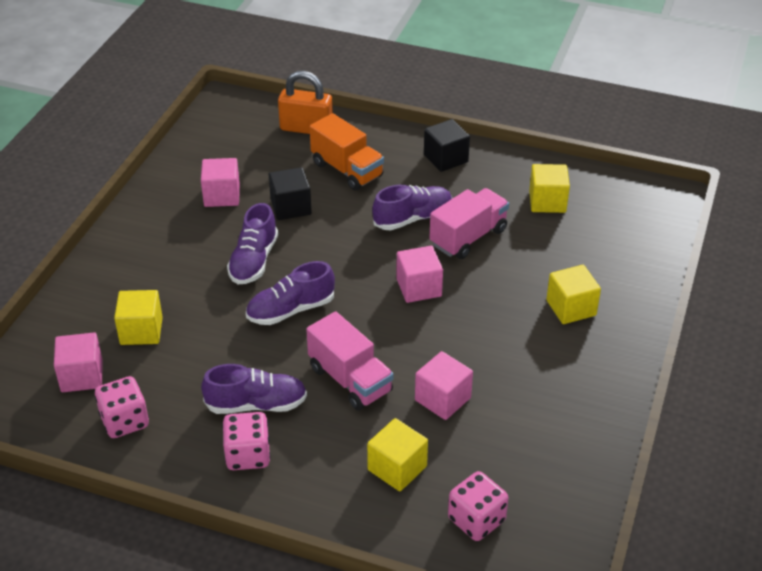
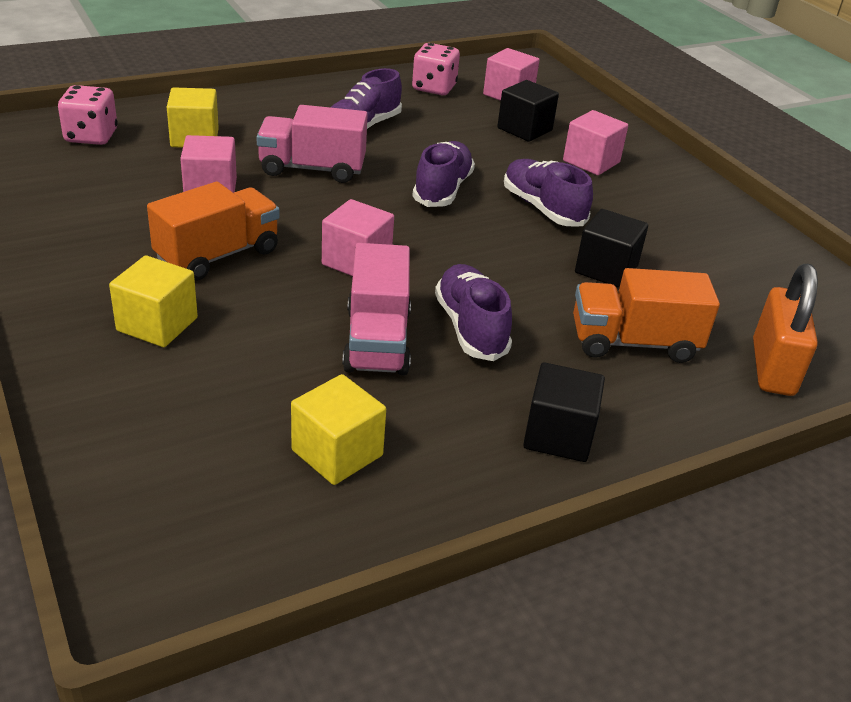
camera: 130 degrees right, 5 degrees down
(141, 331) = (524, 129): yellow cube -> black cube
(222, 196) = (682, 245): pink cube -> pink cube (591, 162)
(248, 455) = (320, 104): pink dice -> none
(306, 128) = (772, 368): orange padlock -> orange padlock turned 45 degrees counterclockwise
(413, 218) = (471, 328): purple shoe -> purple shoe turned 150 degrees clockwise
(494, 337) = (218, 255): none -> orange truck

